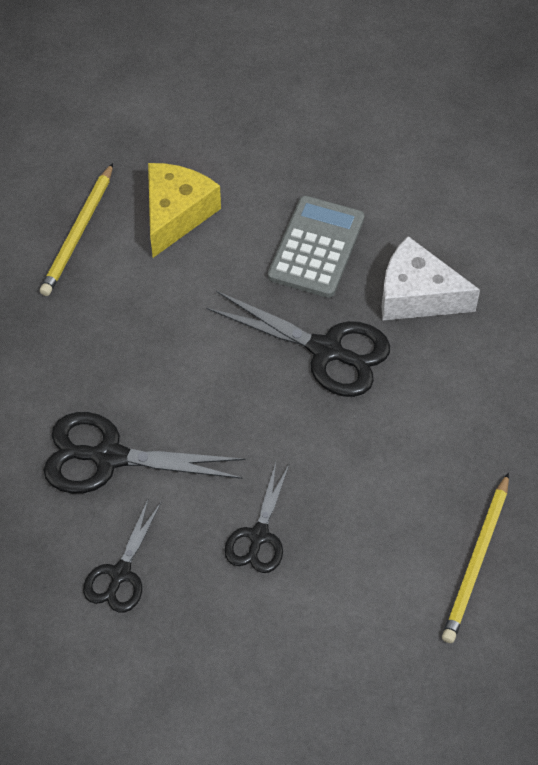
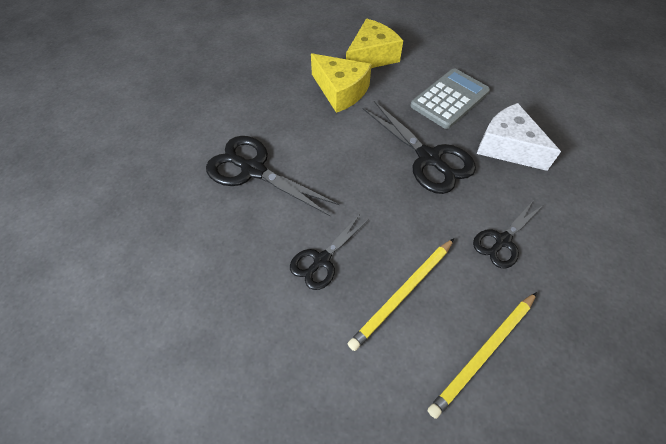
camera: 25 degrees right, 0 degrees up
(79, 232) = (311, 49): yellow pencil -> yellow pencil (403, 293)
(120, 574) = (213, 246): black scissors -> black scissors (502, 241)
(161, 290) = (341, 91): none -> yellow cheese

